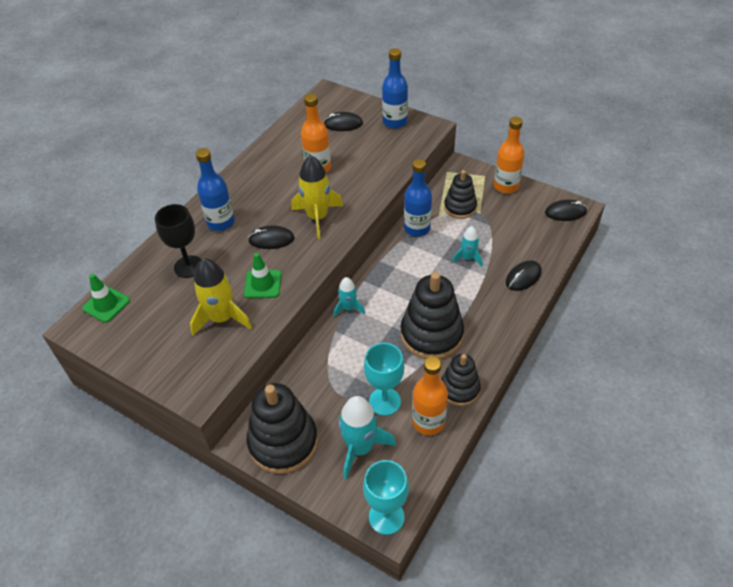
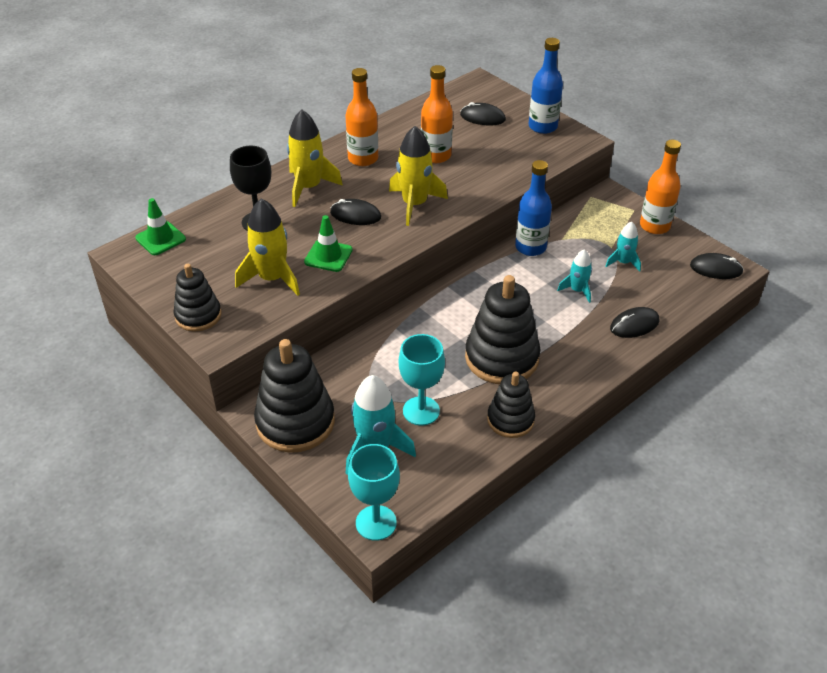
camera: 15 degrees right, 5 degrees down
(221, 222) = (309, 187): blue bottle -> yellow rocket
(348, 308) = (419, 309): turquoise rocket -> turquoise rocket (623, 262)
(428, 422) = (461, 443): orange bottle -> orange bottle (363, 159)
(460, 207) = (590, 236): black stacking toy -> black stacking toy (198, 315)

